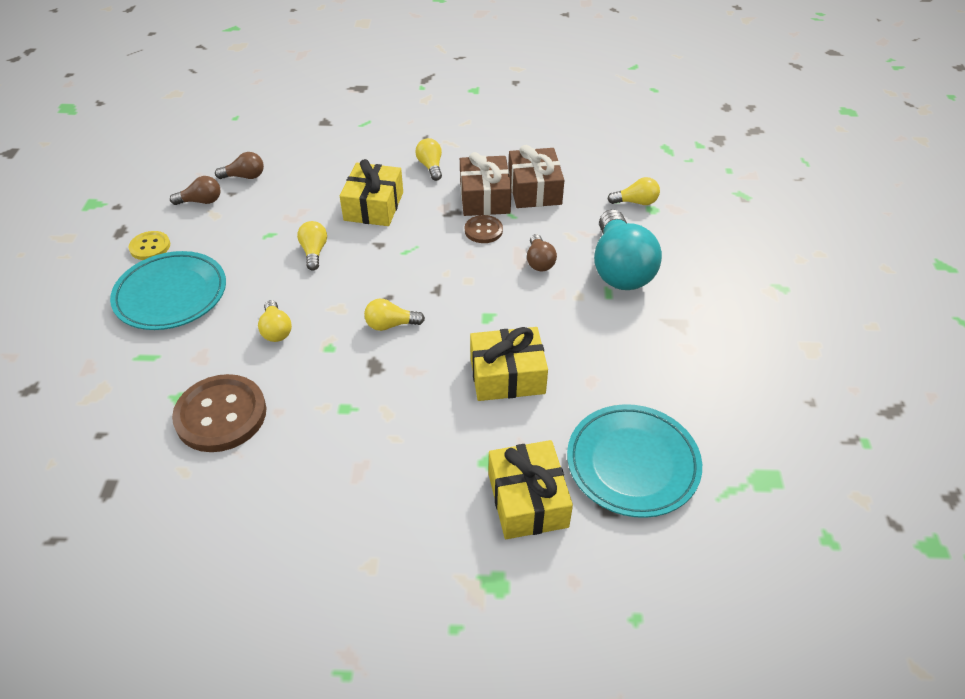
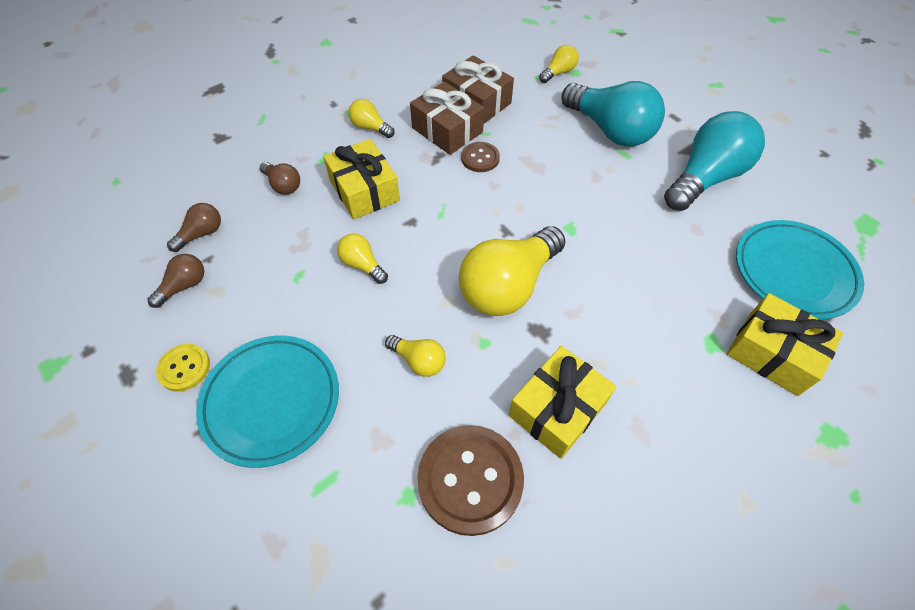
camera: 40 degrees left, 10 degrees up
(390, 325) = (508, 286): yellow light bulb -> yellow light bulb, size x2.14
(507, 376) = (641, 266): yellow gift -> yellow gift (557, 409)
(539, 261) = (551, 159): brown light bulb -> brown light bulb (283, 185)
(655, 350) = (705, 178): none -> turquoise light bulb

